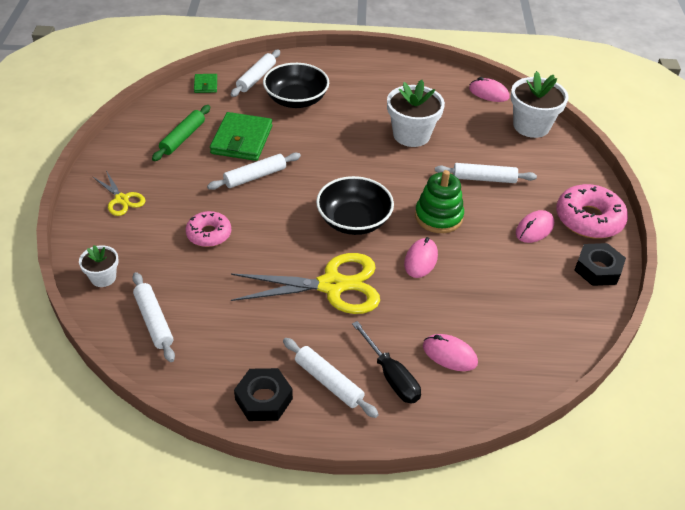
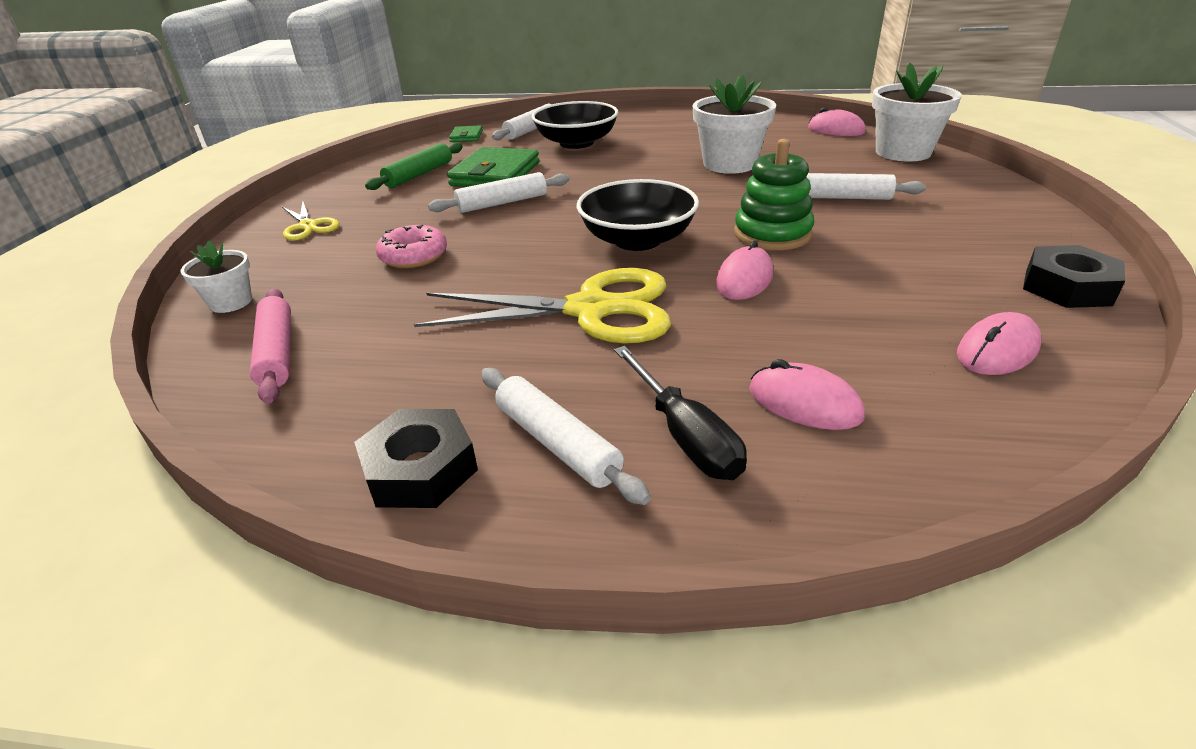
camera: 10 degrees right, 10 degrees down
(154, 321) = (277, 353): white rolling pin -> pink rolling pin
(534, 229) = (935, 244): pink mouse -> pink mouse (997, 351)
(589, 219) = (1026, 232): pink donut -> none

